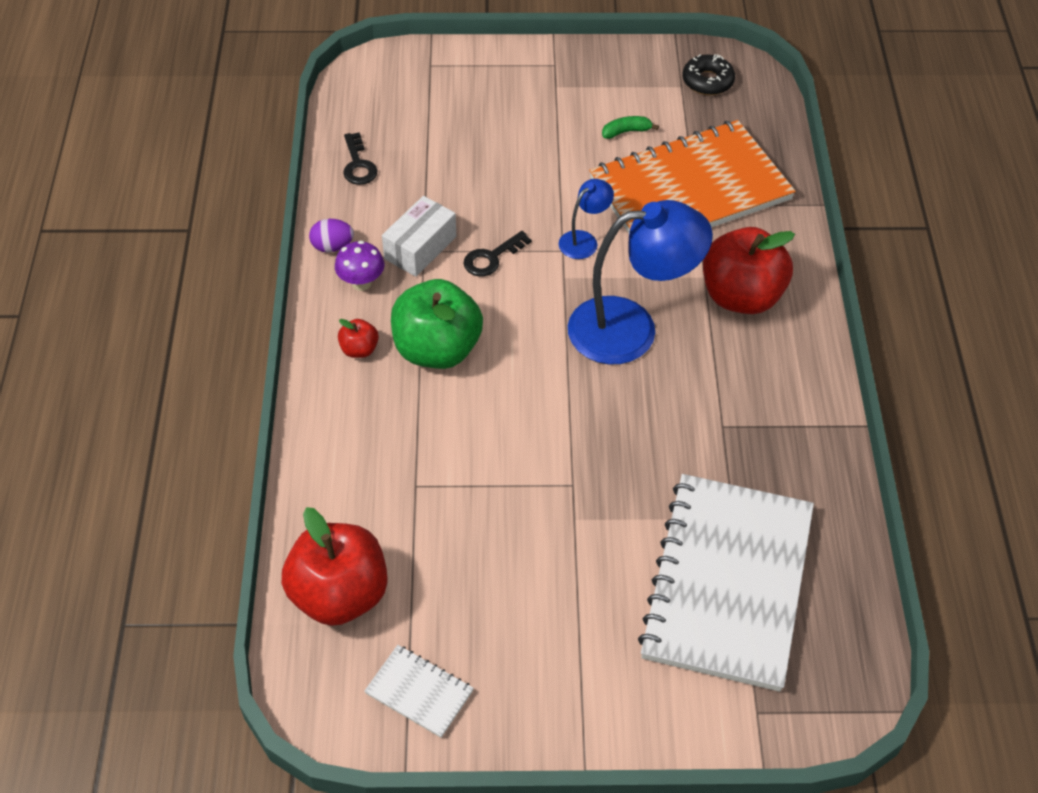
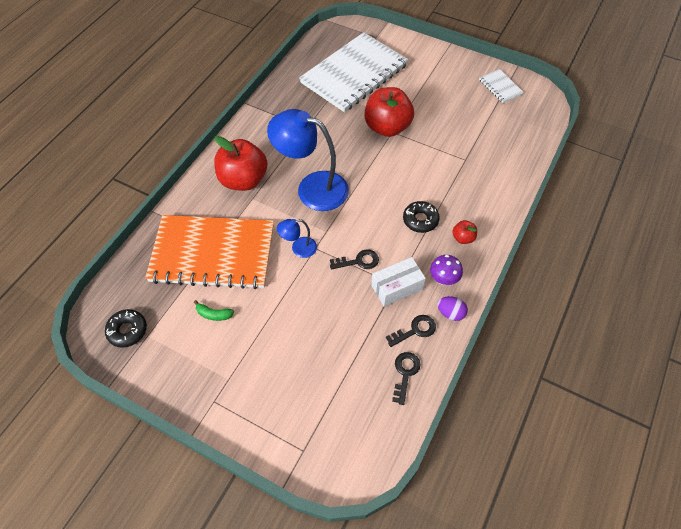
camera: 150 degrees left, 5 degrees up
(339, 594) = (520, 131): red apple -> red apple (387, 127)
(369, 210) = (415, 330): none -> black key
(437, 349) = (420, 220): green apple -> black donut

